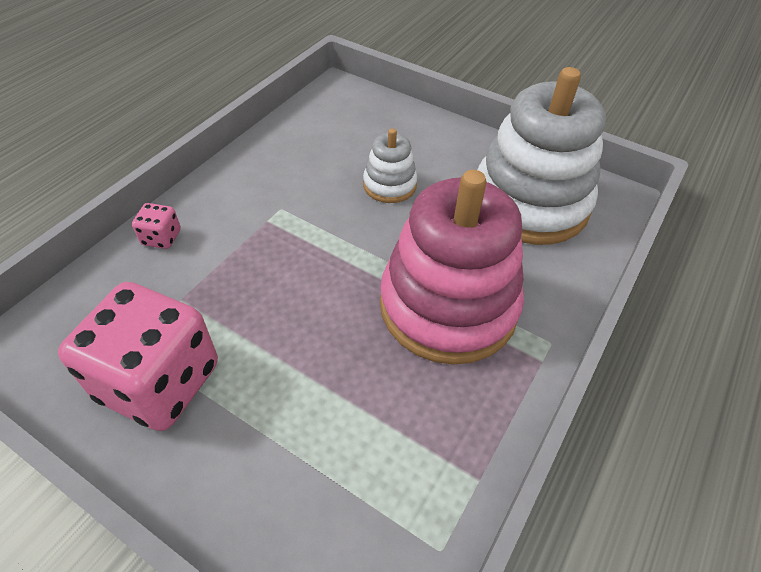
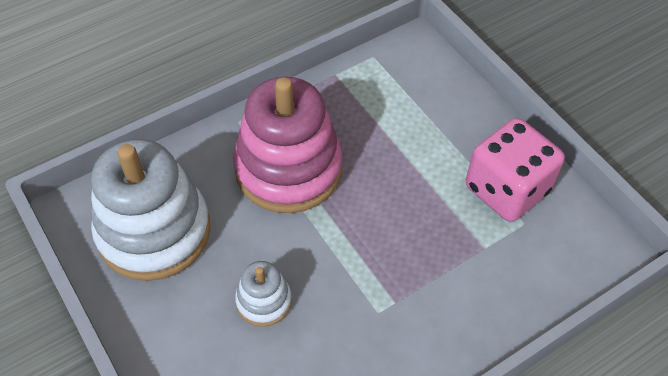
camera: 155 degrees left, 5 degrees up
(161, 237) = (494, 317): pink dice -> none

